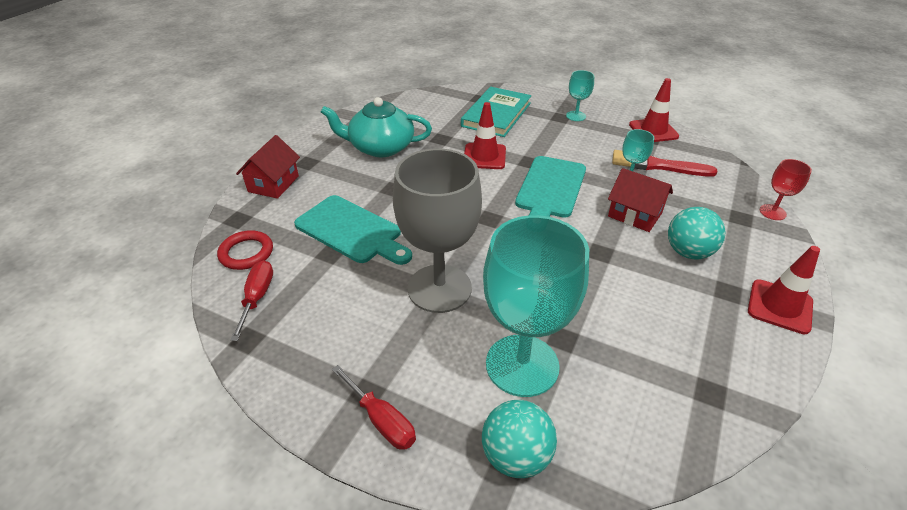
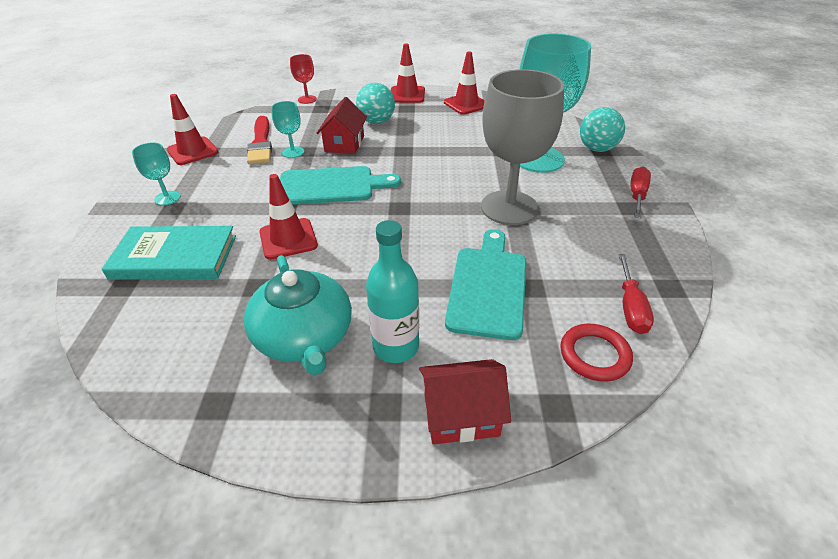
camera: 115 degrees left, 0 degrees up
(257, 297) = (630, 307): red screwdriver -> red screwdriver turned 60 degrees counterclockwise
(341, 175) = (396, 347): none -> turquoise bottle
(731, 363) = (466, 104): none -> red traffic cone

